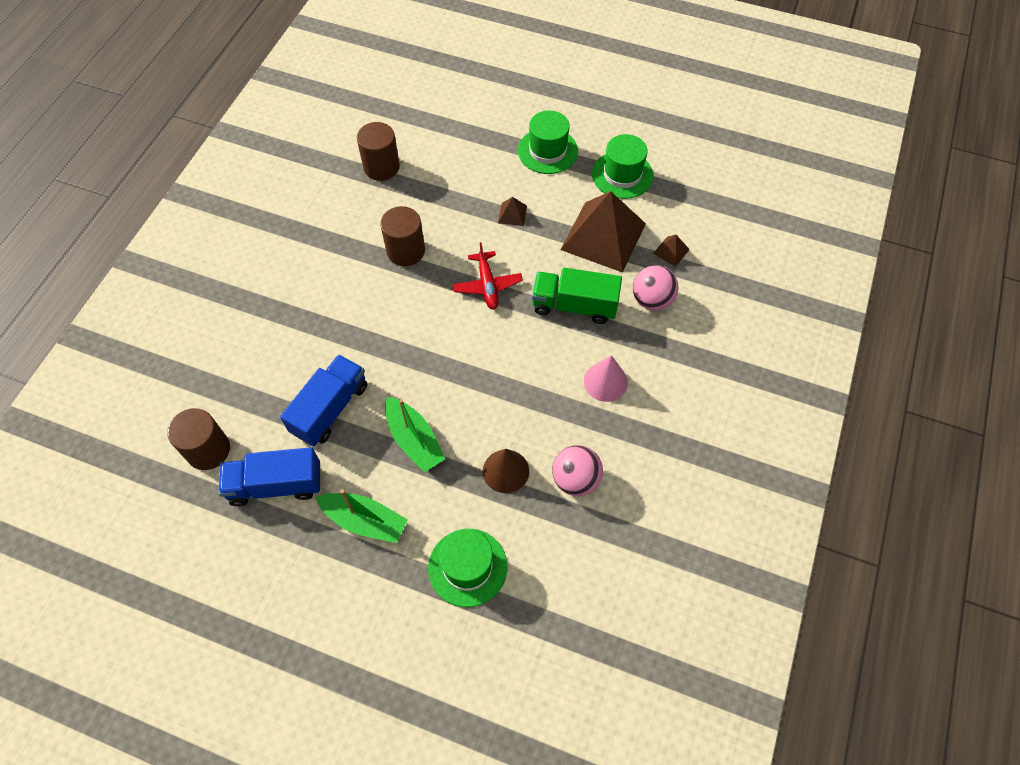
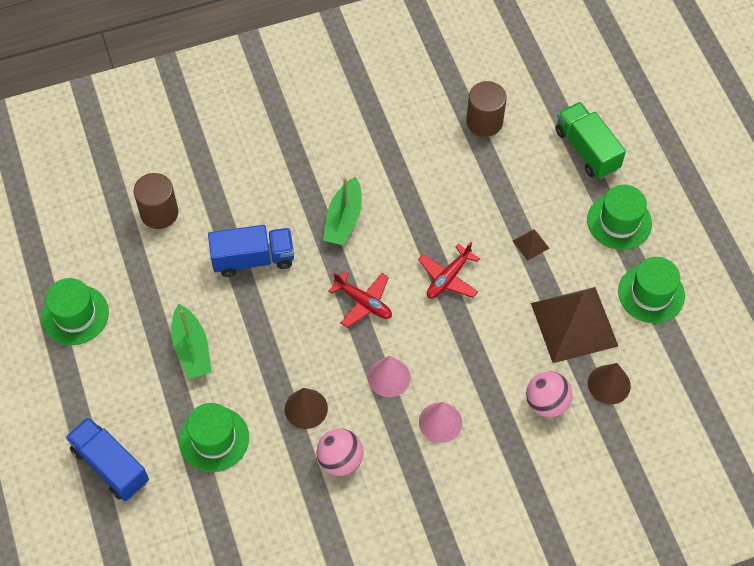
camera: 50 degrees right, 0 degrees up
(231, 599) = (75, 315): none -> green hat
(276, 485) = (170, 274): blue truck -> blue truck (110, 465)
(405, 251) = (425, 200): brown cylinder -> none
(414, 440) = (277, 331): green boat -> green boat (343, 219)
(451, 358) = (363, 302): none -> red plane
(534, 389) = (389, 377): none -> pink cone
(574, 306) = (487, 351): green truck -> green truck (586, 150)
(671, 251) = (609, 384): brown pyramid -> brown cone

